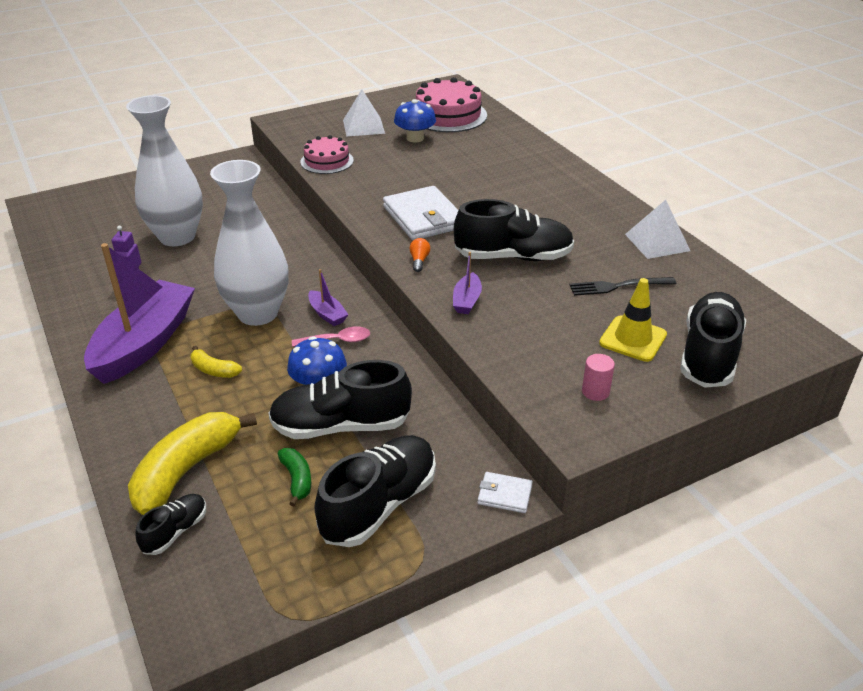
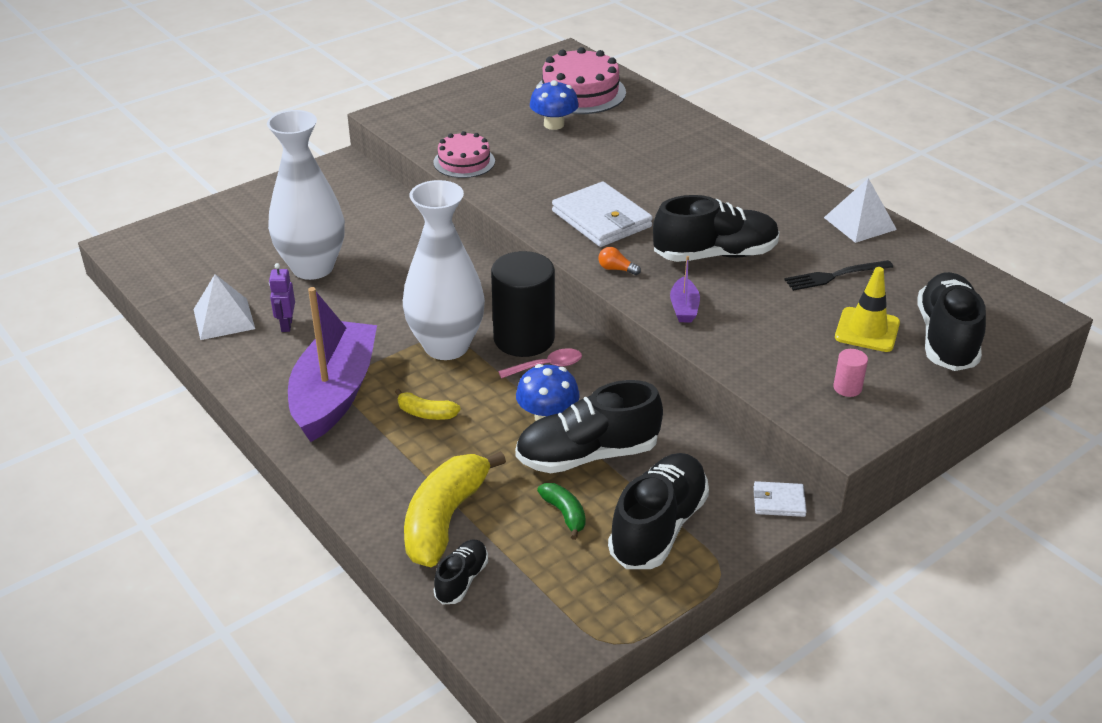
camera: 10 degrees left, 0 degrees up
(327, 314) = (524, 339): purple boat -> black cylinder
(363, 126) = (488, 115): white pyramid -> white pyramid (224, 319)
(419, 261) = (616, 269): orange light bulb -> orange light bulb turned 60 degrees counterclockwise

